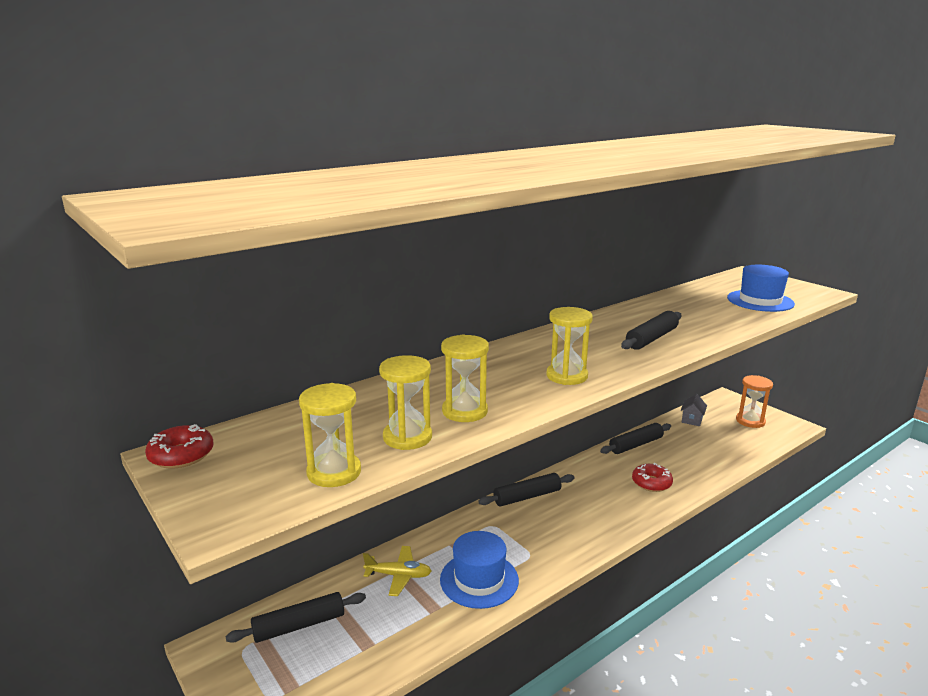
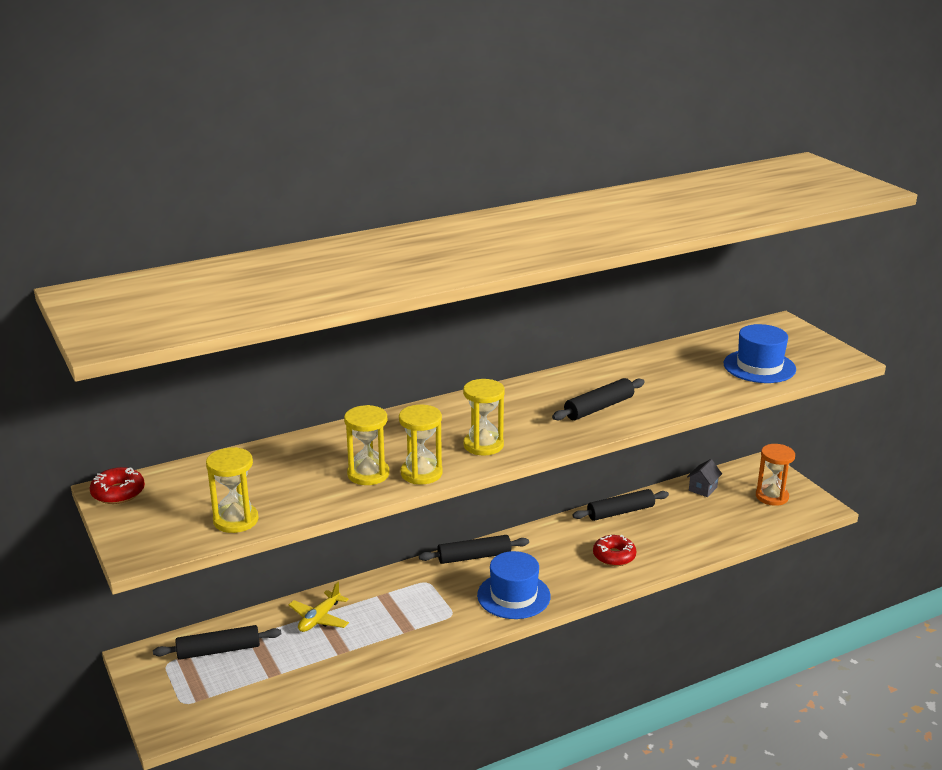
camera: 10 degrees right, 5 degrees up
(398, 575) = (319, 618): yellow plane -> yellow plane turned 105 degrees clockwise
(407, 437) = (307, 495): yellow hourglass -> yellow hourglass (421, 473)
(479, 579) = (393, 631): blue hat -> blue hat (513, 596)

